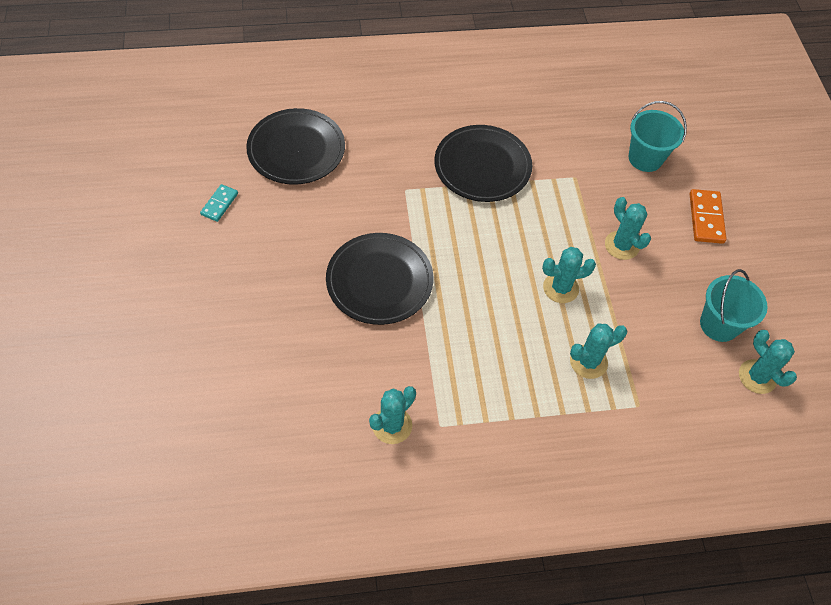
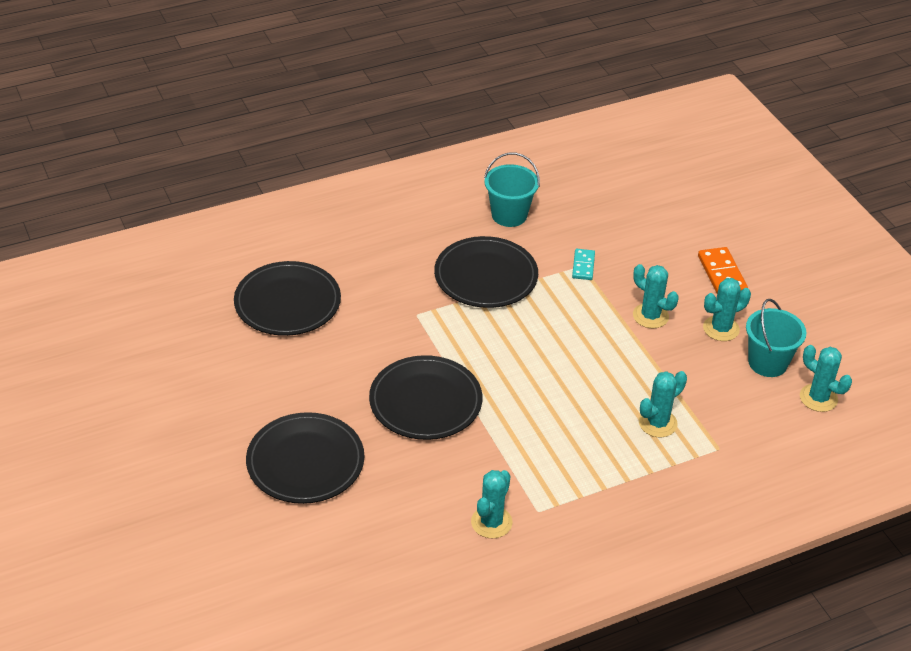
camera: 15 degrees left, 15 degrees down
(219, 204) = (229, 370): turquoise domino -> turquoise domino (583, 266)
(248, 314) = (305, 462): none -> black plate
(560, 288) = (606, 366): turquoise cactus -> turquoise cactus (721, 328)
(645, 158) = (644, 234): turquoise bucket -> turquoise bucket (509, 215)

